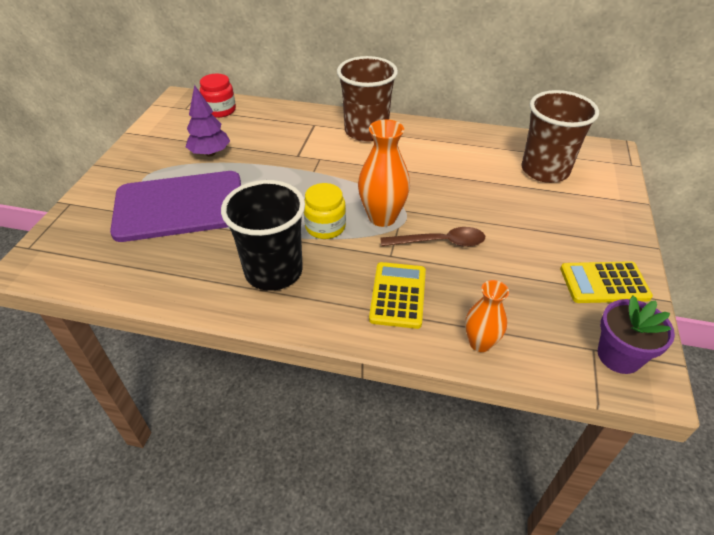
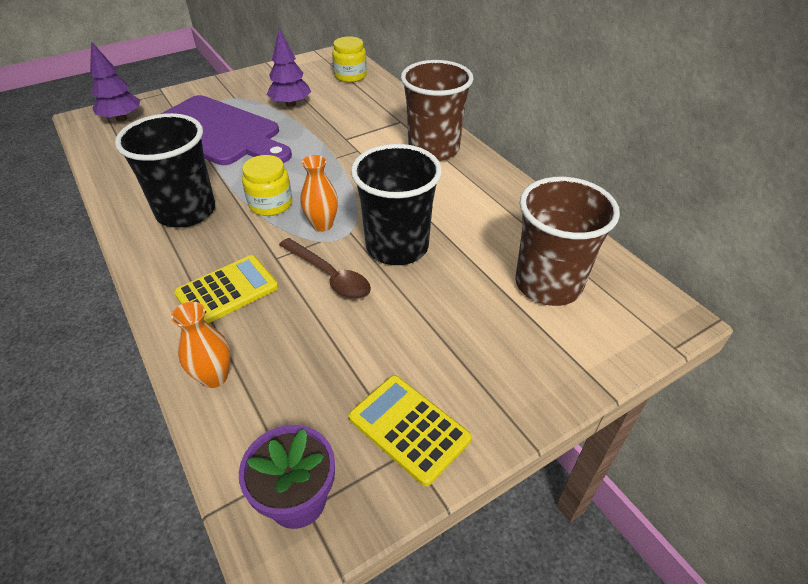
camera: 45 degrees right, 0 degrees up
(69, 244) = (121, 118): none -> purple tree
(220, 110) = (350, 76): red jar -> yellow jar
(382, 217) = (322, 225): orange vase -> orange vase, size x0.64
(446, 201) = (397, 247): none -> black cup

